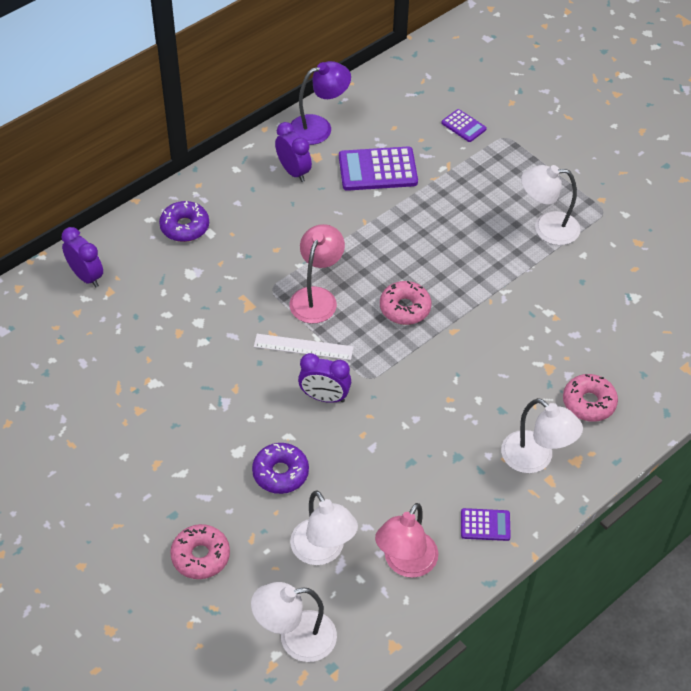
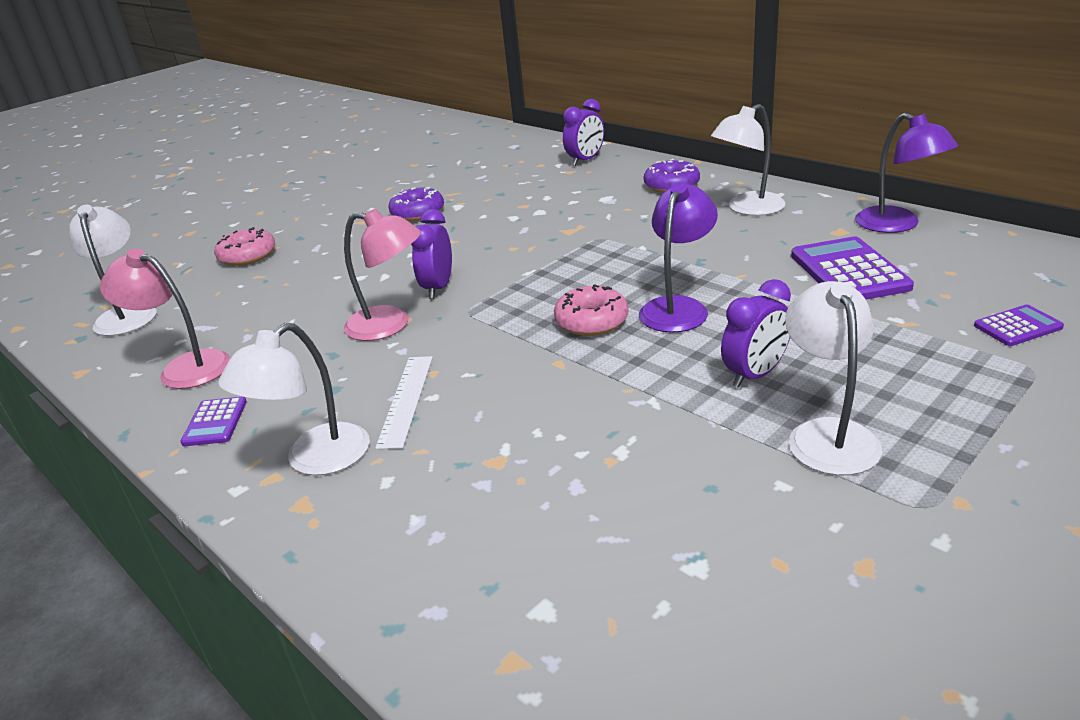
camera: 90 degrees right, 20 degrees down
(280, 473) = (335, 278): purple donut -> purple donut (417, 213)
(293, 171) = (800, 222): purple clock -> purple clock (755, 375)
(303, 347) = (513, 266): white ruler -> white ruler (406, 400)
(317, 297) = (593, 263): pink lamp -> pink lamp (390, 325)
(323, 551) = (225, 314): white lamp -> white lamp (747, 208)
(399, 261) = (678, 307): none -> purple lamp
(463, 126) = (1017, 326): purple calculator -> purple calculator turned 150 degrees counterclockwise
(589, 403) = (420, 512): pink donut -> none

